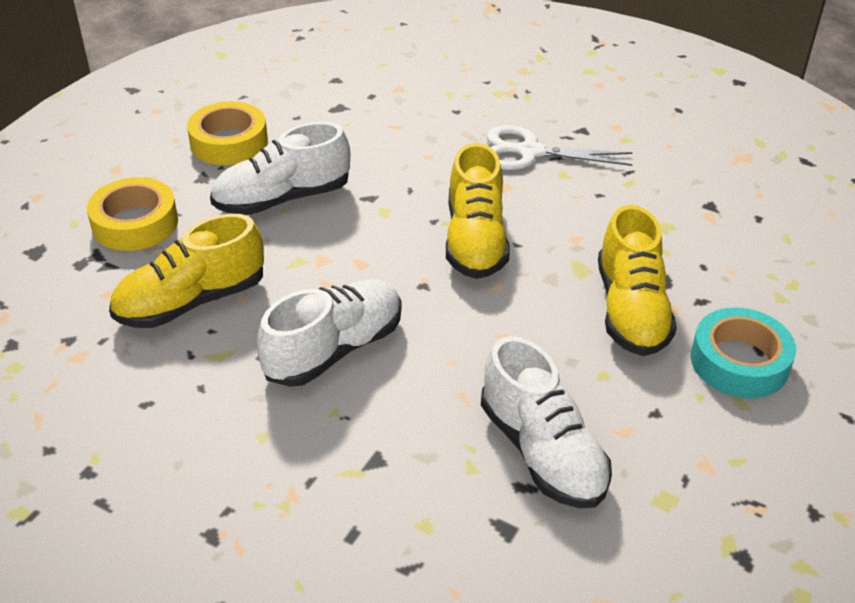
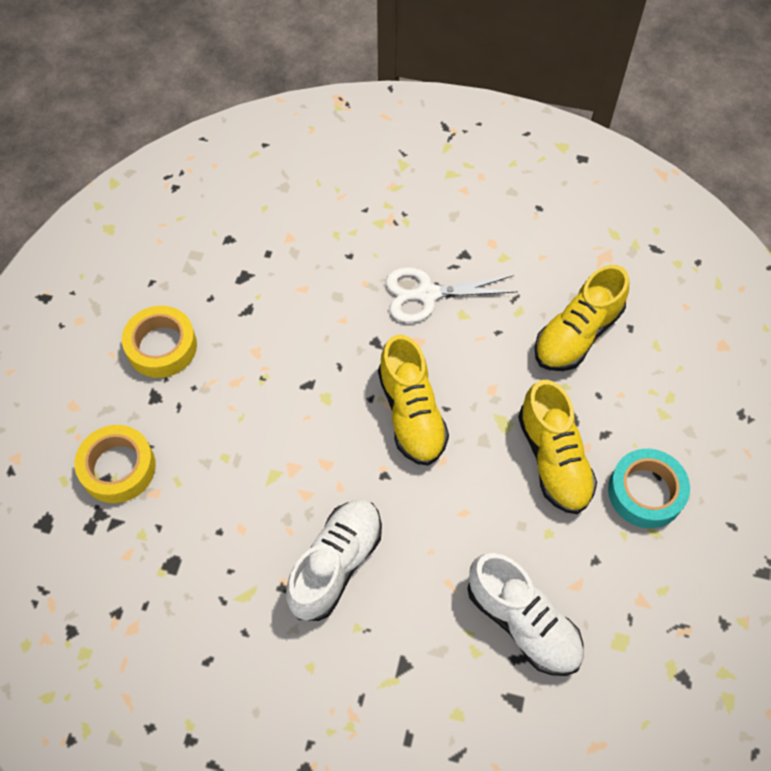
camera: 15 degrees left, 20 degrees up
(191, 302) = (202, 545): yellow shoe -> yellow shoe (577, 334)
(282, 199) = (234, 405): white shoe -> none

